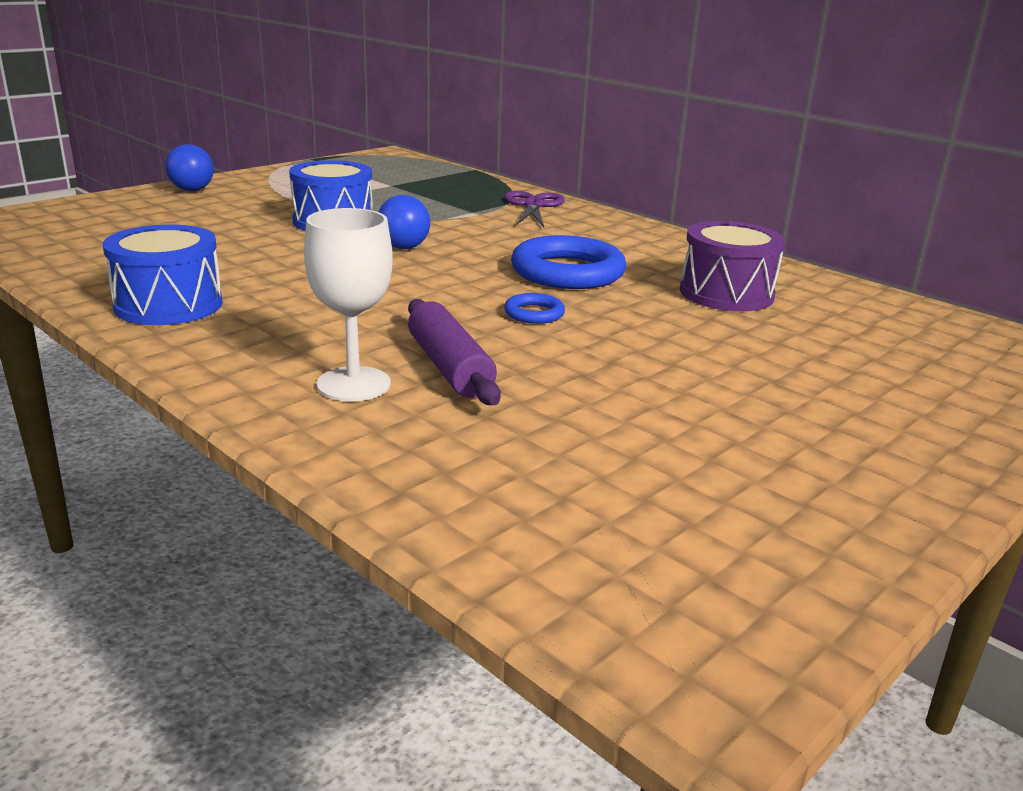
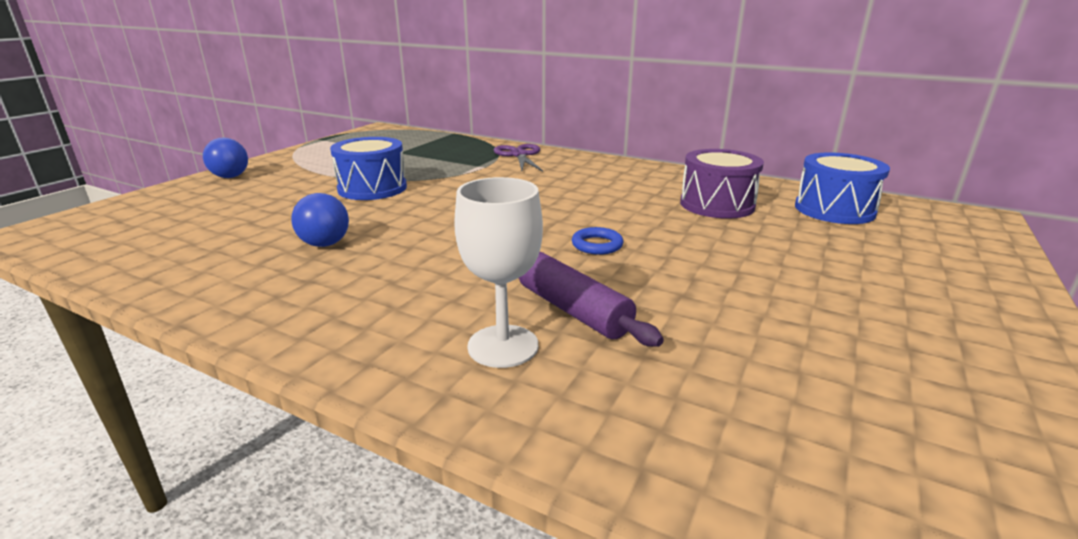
camera: 15 degrees left, 0 degrees up
(169, 305) = (269, 292): blue drum -> blue drum (834, 210)
(403, 247) = (447, 203): blue ball -> blue ball (325, 244)
(567, 272) = (590, 205): blue ring -> none

